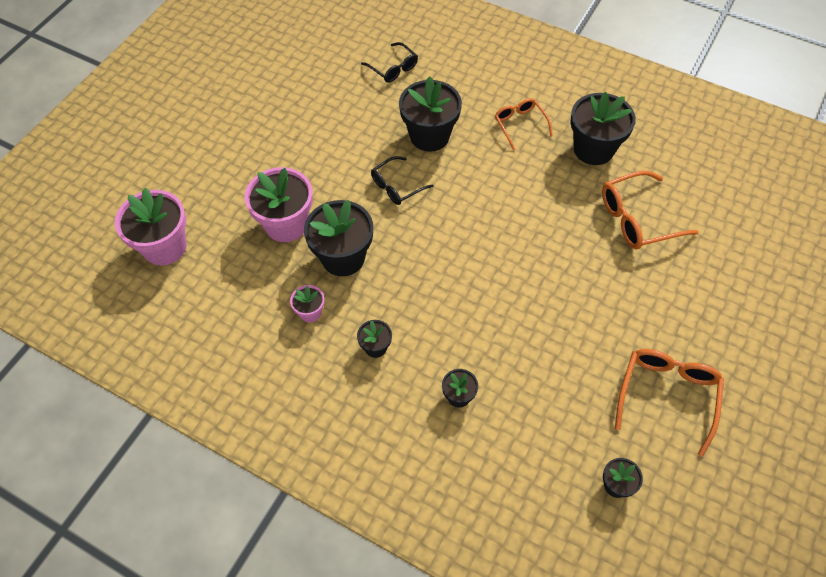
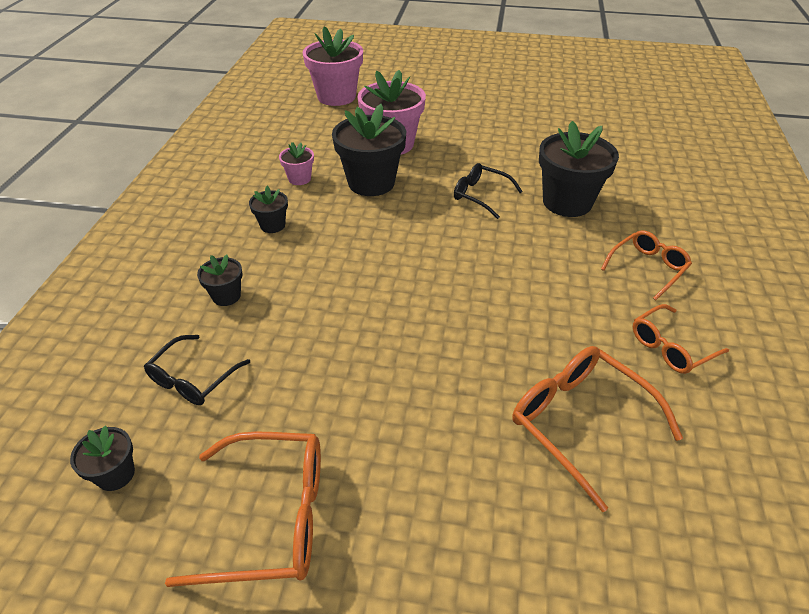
camera: 70 degrees right, 15 degrees down
(393, 68) = (638, 159): black glasses -> black glasses (192, 380)
(593, 149) = (670, 347): black flower pot -> orange glasses

